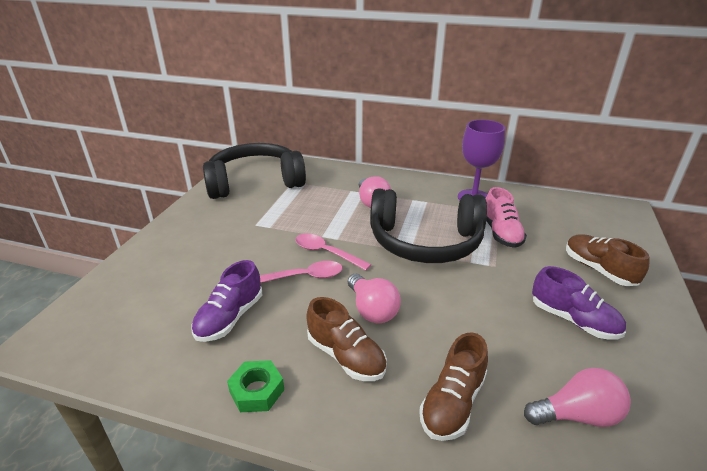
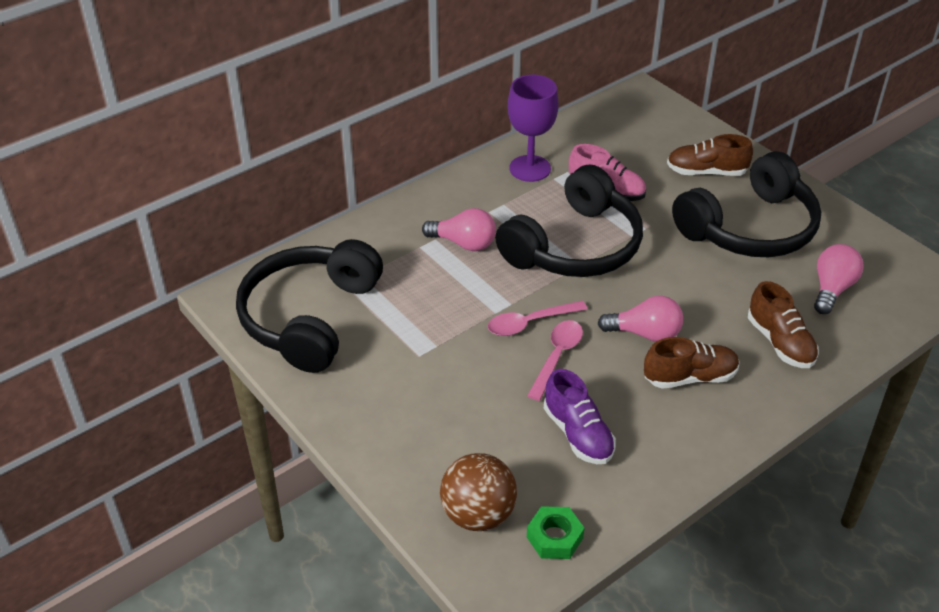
camera: 55 degrees left, 10 degrees up
(119, 302) = (478, 514): none -> brown ball
(257, 391) = (689, 448): green nut -> green nut (554, 537)
(573, 320) = (749, 228): purple shoe -> black headphones

